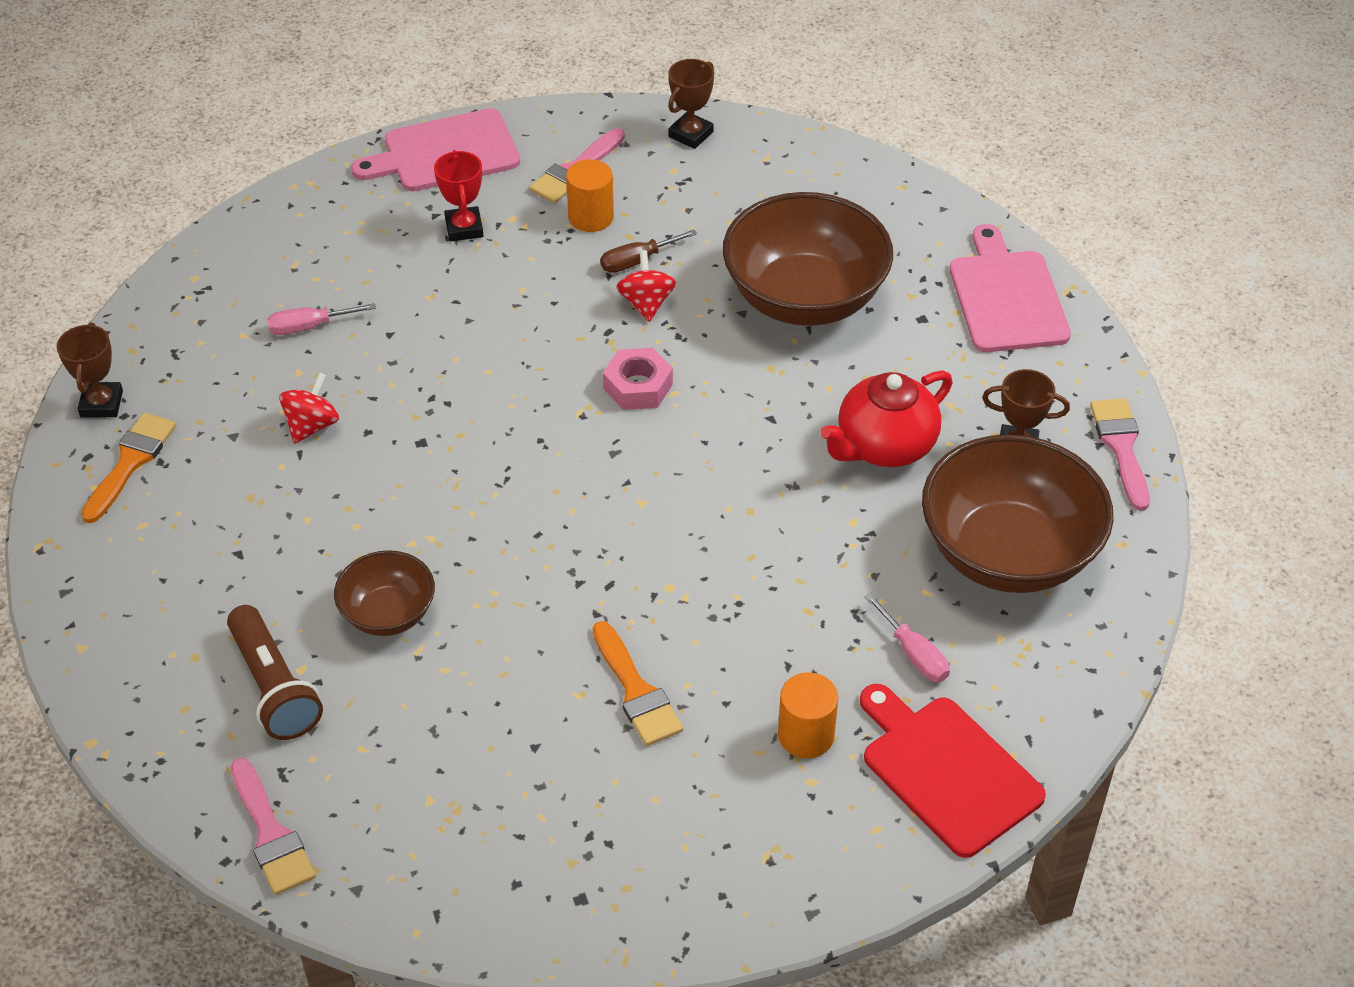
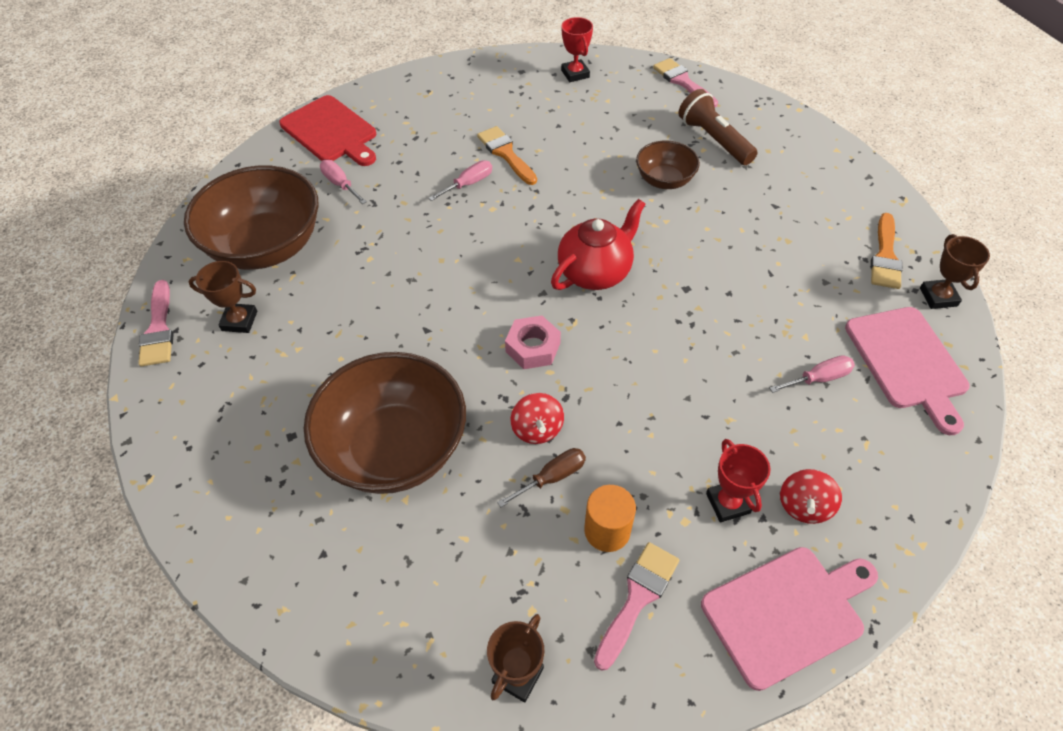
camera: 175 degrees right, 5 degrees up
(312, 425) = (772, 294): red spinning top -> red spinning top (804, 506)
(474, 878) = (575, 74): none -> red trophy
(703, 635) = (468, 184): none -> pink screwdriver
(806, 735) = (408, 141): orange cylinder -> none
(884, 446) = (341, 314): red teapot -> red teapot (595, 272)
(1006, 297) = (208, 467): pink cutting board -> pink cutting board (907, 362)

